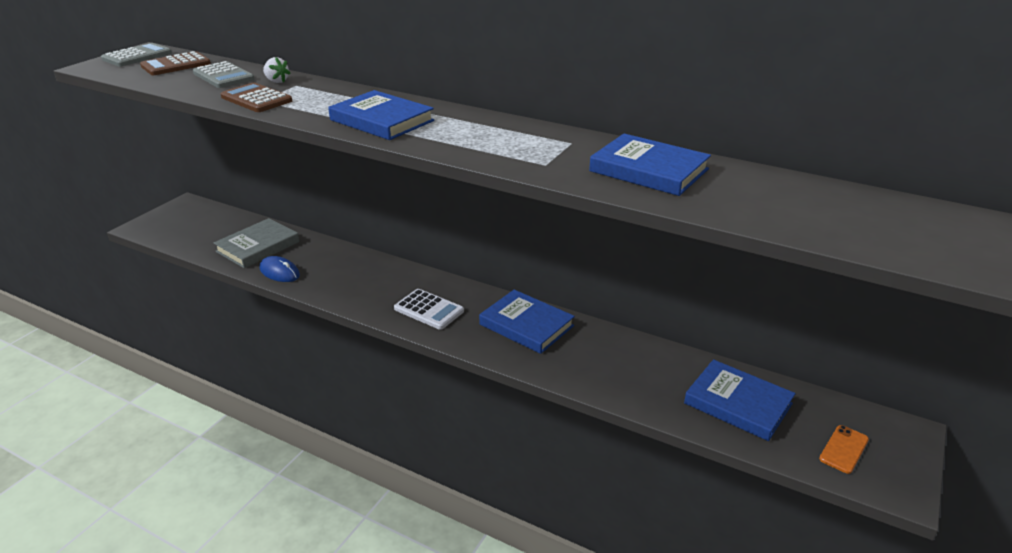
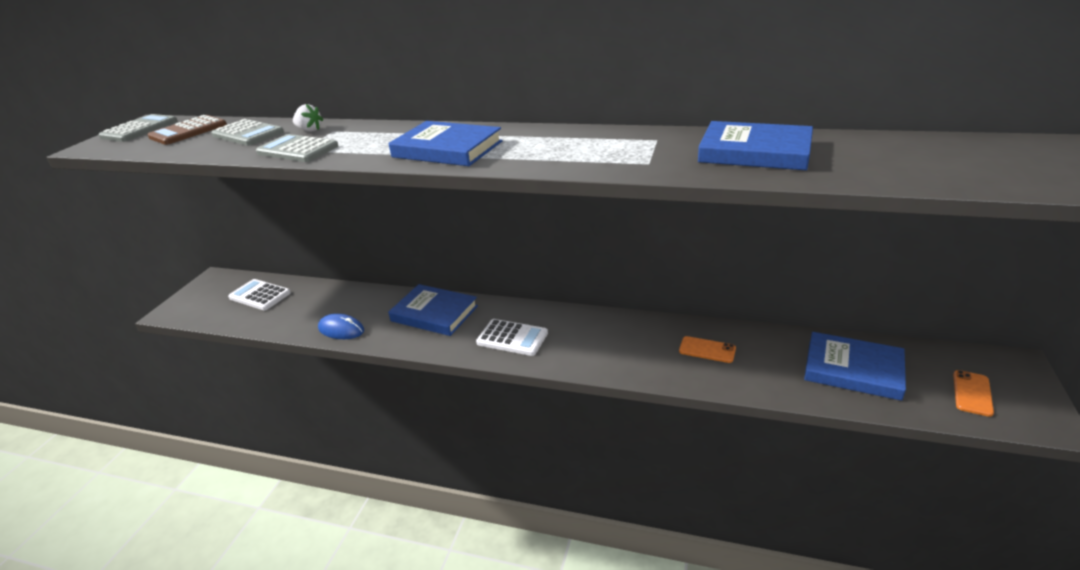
camera: 10 degrees left, 0 degrees up
(220, 227) = (260, 295): none -> white calculator
(256, 99) = (297, 150): brown calculator -> grey calculator
(258, 247) = (308, 308): grey book -> none
(526, 325) = (615, 334): blue book -> blue book (434, 313)
(606, 357) = (707, 350): none -> orange phone

